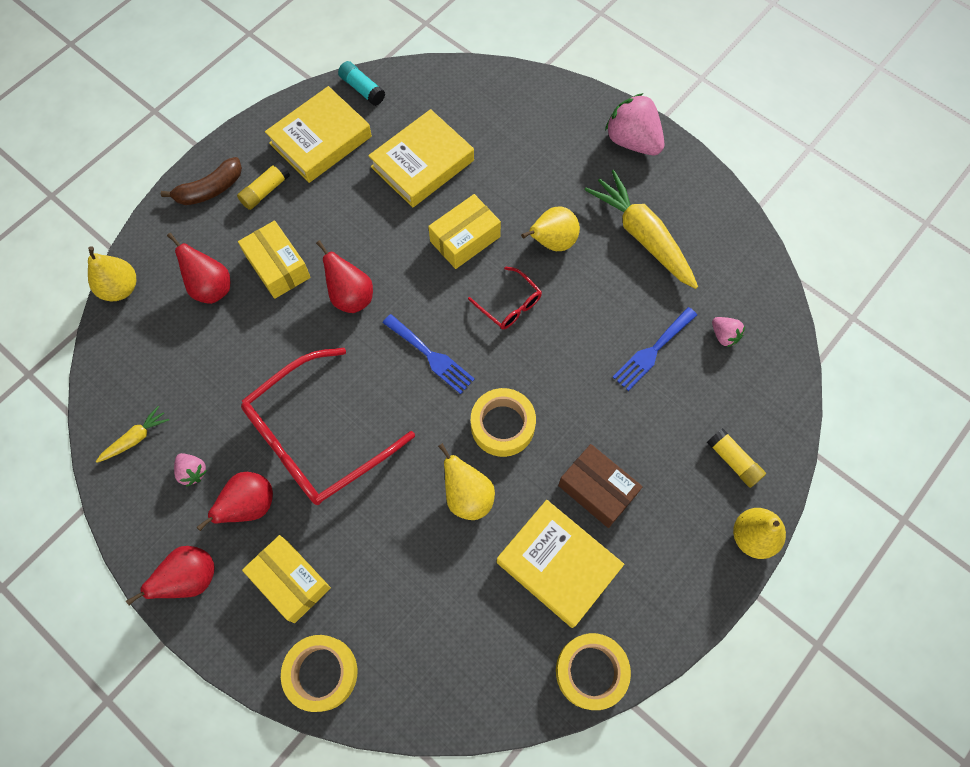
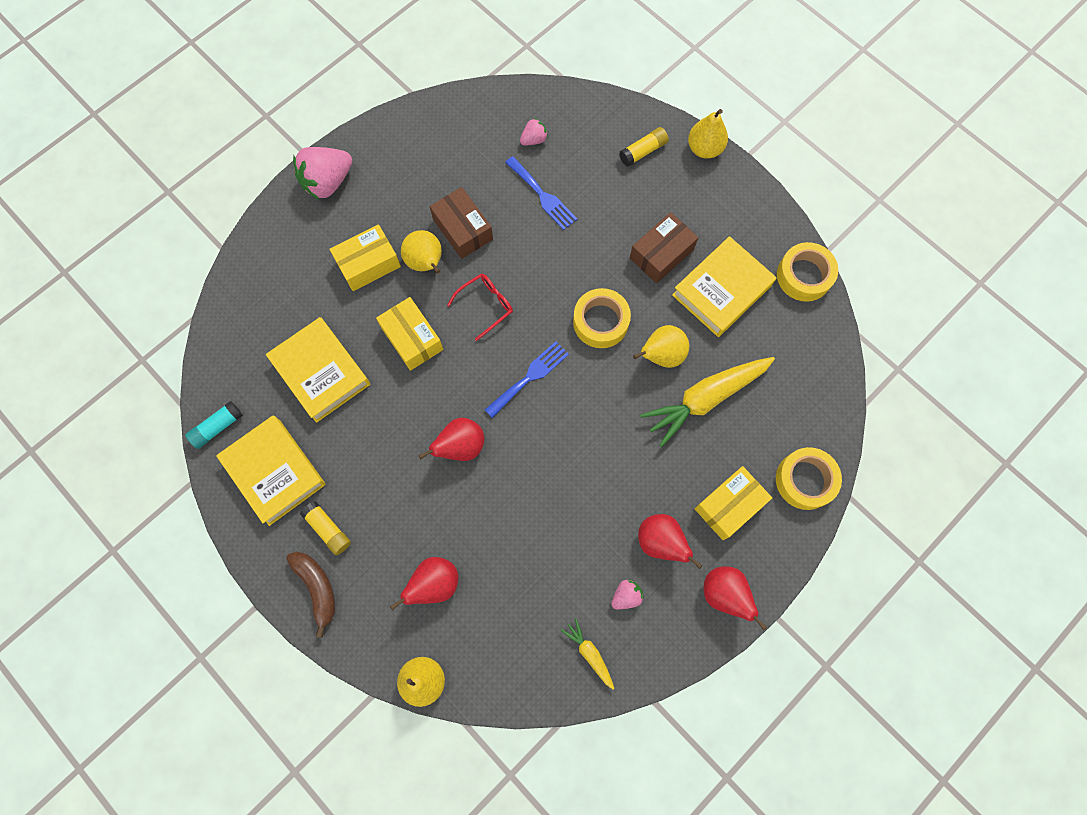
camera: 85 degrees left, 5 degrees up
(278, 267) = (419, 516): yellow box -> yellow box (368, 264)
(317, 437) = (600, 481): red glasses -> none
(597, 273) = (462, 229): none -> brown box
(642, 236) = (430, 188): yellow carrot -> yellow carrot (706, 398)

